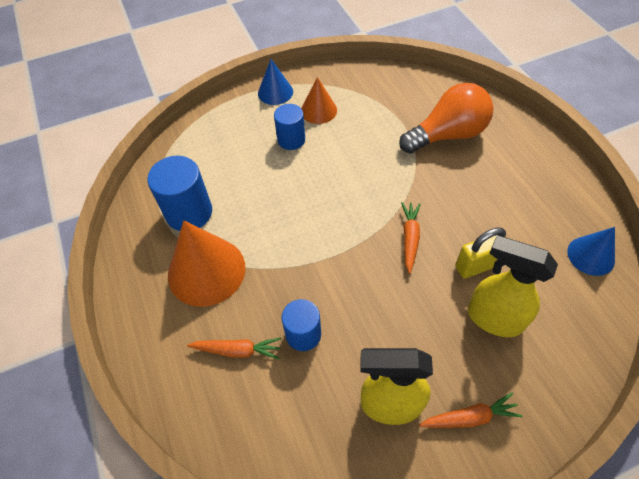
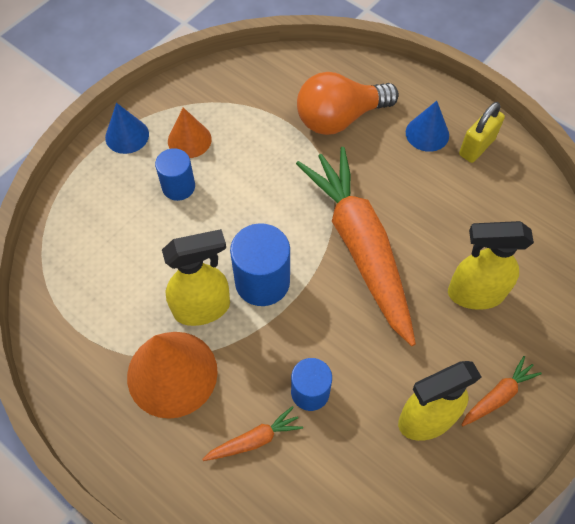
camera: 30 degrees left, 5 degrees up
(189, 212) = (113, 318): blue cylinder -> blue cylinder (262, 282)
(257, 233) = (202, 308): none -> yellow spray bottle
(410, 238) = (360, 247): orange carrot -> orange carrot, size x2.50
(447, 135) = (340, 118): orange light bulb -> orange light bulb turned 150 degrees counterclockwise
(477, 265) = (435, 248): yellow padlock -> yellow padlock (476, 147)
(591, 255) = (528, 194): blue cone -> blue cone (427, 133)

